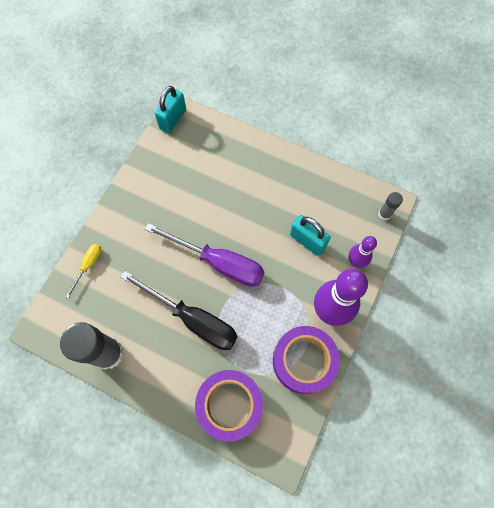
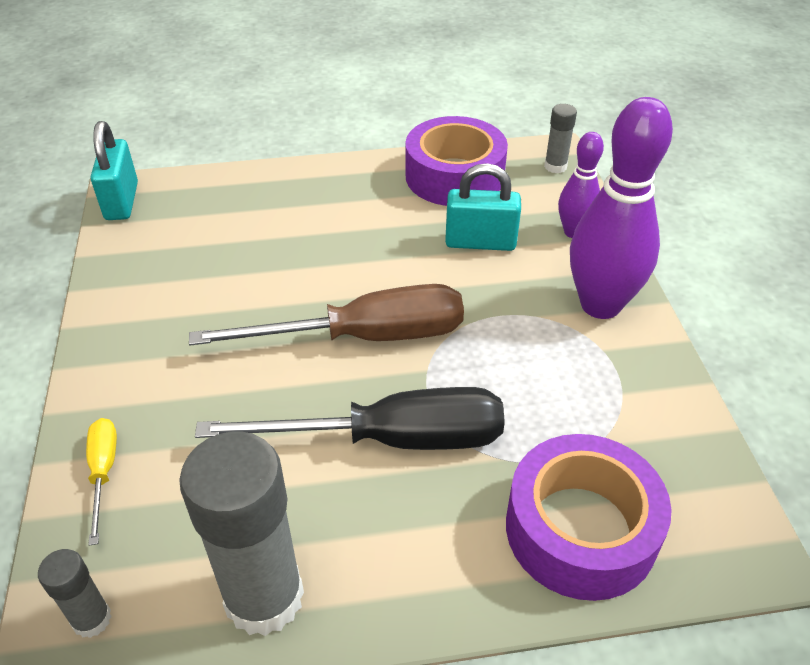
camera: 35 degrees left, 25 degrees down
(54, 324) = (92, 619): none -> grey glue stick
(218, 263) = (364, 337): purple screwdriver -> brown screwdriver
(303, 361) = (632, 389): purple tape -> purple tape (454, 176)

